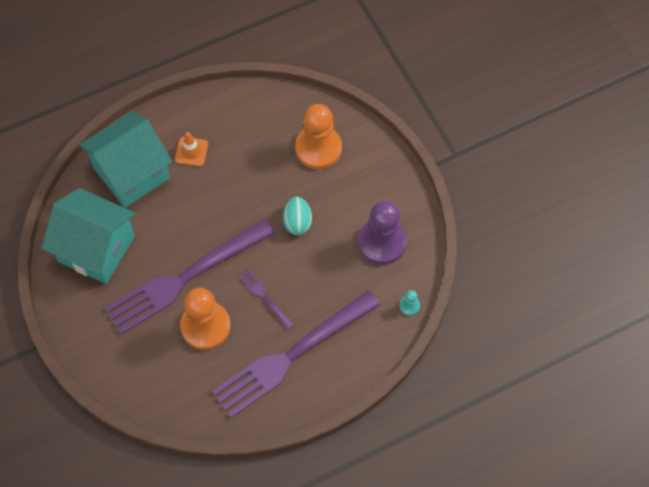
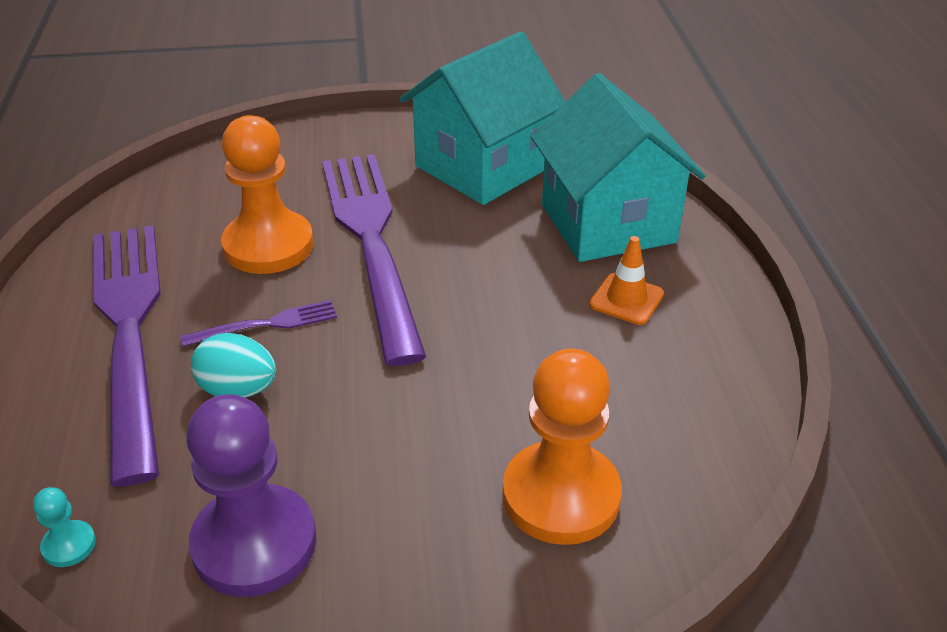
camera: 110 degrees right, 25 degrees down
(297, 222) = (393, 409): turquoise egg -> turquoise egg (238, 390)

